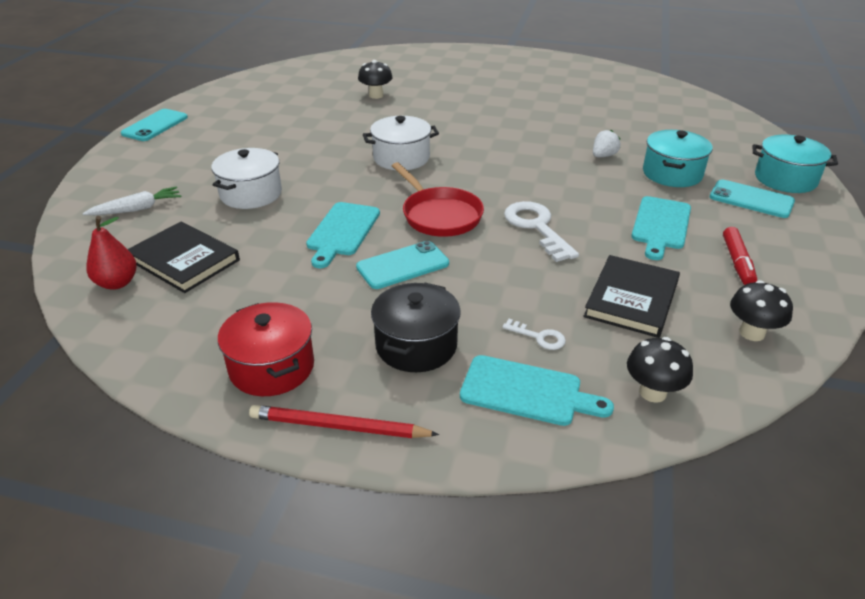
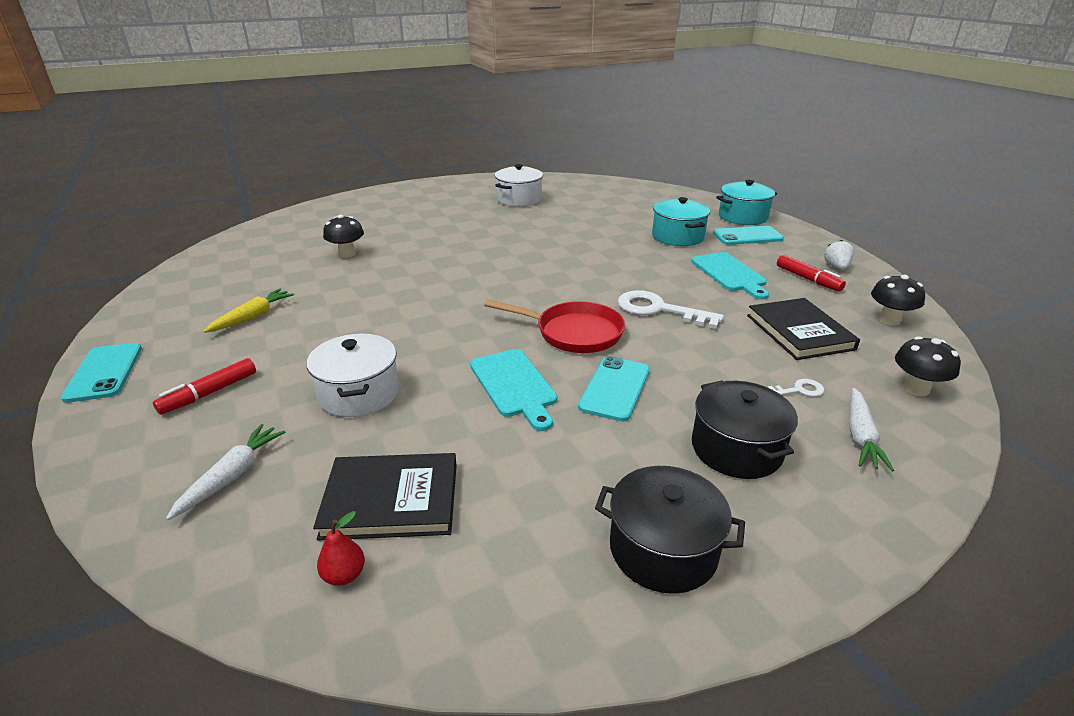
camera: 40 degrees left, 5 degrees down
(117, 283) = (344, 575): red pear -> red pear, size x0.65
(183, 159) = (210, 393): none -> red marker
(262, 120) = (252, 317): none -> yellow carrot
(272, 367) = (663, 549): red pot -> black pot
(339, 427) = (805, 561): red pencil -> none
(401, 158) = (461, 299): white pot -> white pot (519, 199)
(527, 392) = (860, 436): turquoise cutting board -> white carrot
(603, 156) = (615, 240): white strawberry -> white strawberry (836, 267)

